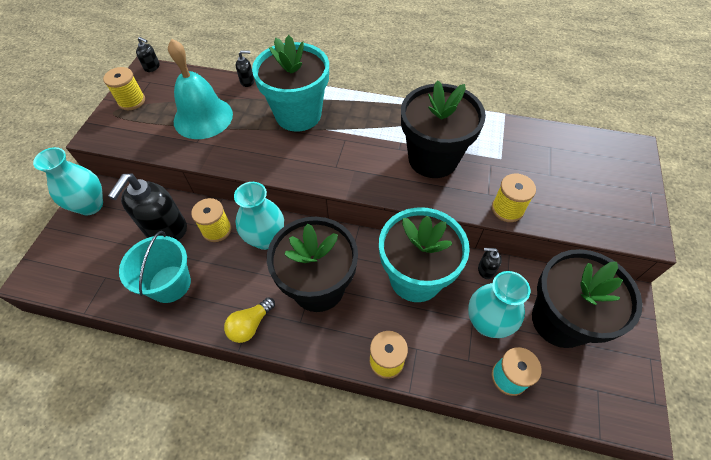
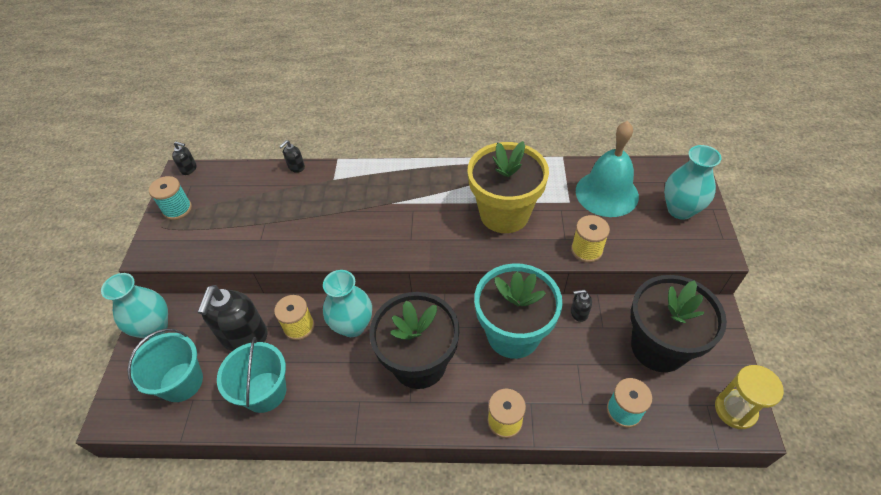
camera: 10 degrees left, 5 degrees down
(100, 259) = (181, 382): none -> turquoise bucket
(132, 101) = (177, 209): yellow spool -> turquoise spool
(203, 117) = (260, 213): turquoise bell -> turquoise bell (606, 193)
(247, 81) = (296, 167): black soap dispenser -> black soap dispenser turned 150 degrees clockwise
(250, 325) = (360, 416): yellow light bulb -> none
(298, 115) = (359, 193): turquoise flower pot -> none
(433, 159) = (504, 214): black flower pot -> yellow flower pot
(487, 322) = (592, 363): turquoise vase -> turquoise vase (680, 210)
(627, 402) = (735, 410): none -> yellow hourglass

